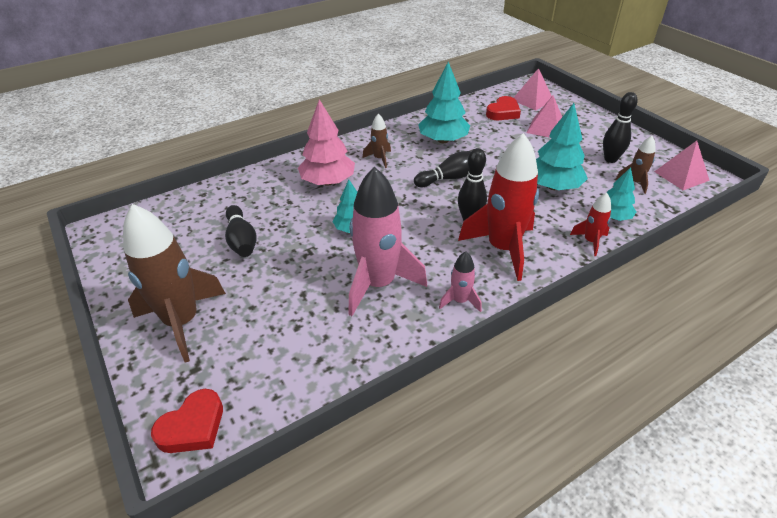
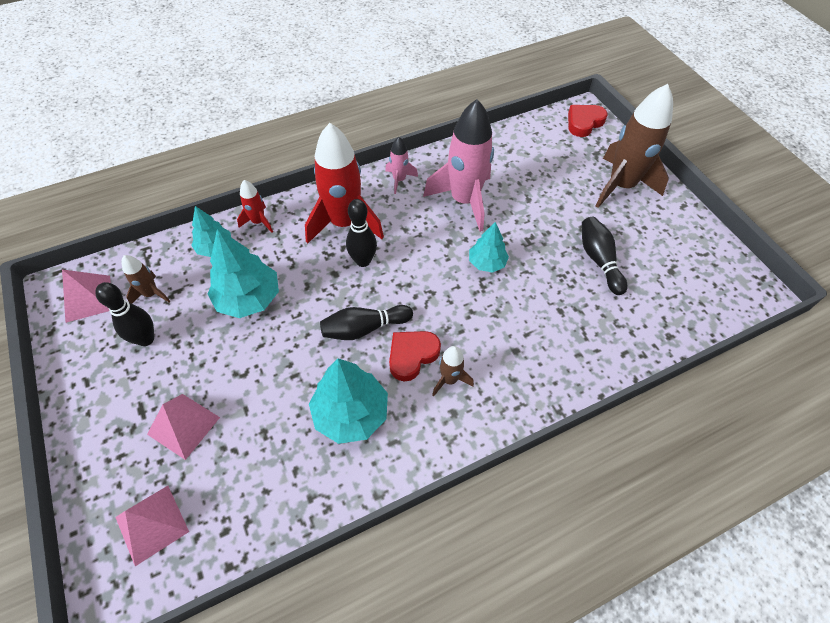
camera: 175 degrees left, 15 degrees up
(328, 182) = (518, 340): pink tree -> none
(503, 112) = (225, 485): red heart -> red heart (412, 355)

